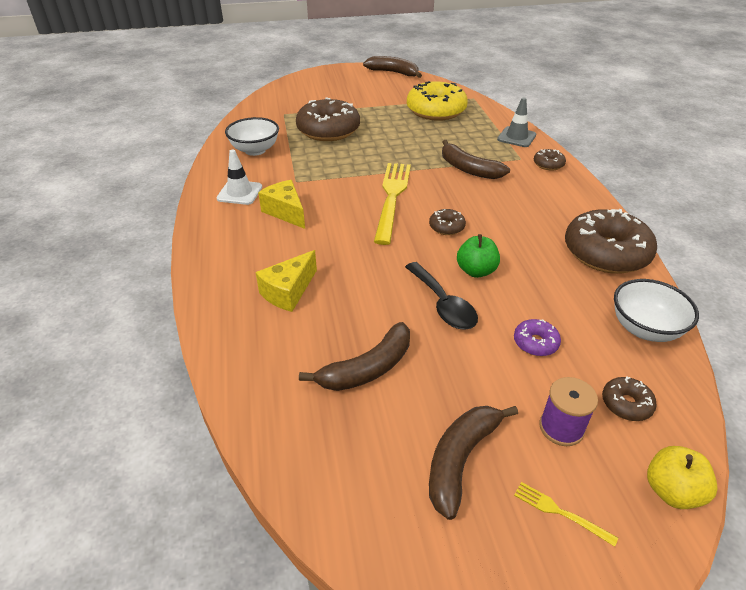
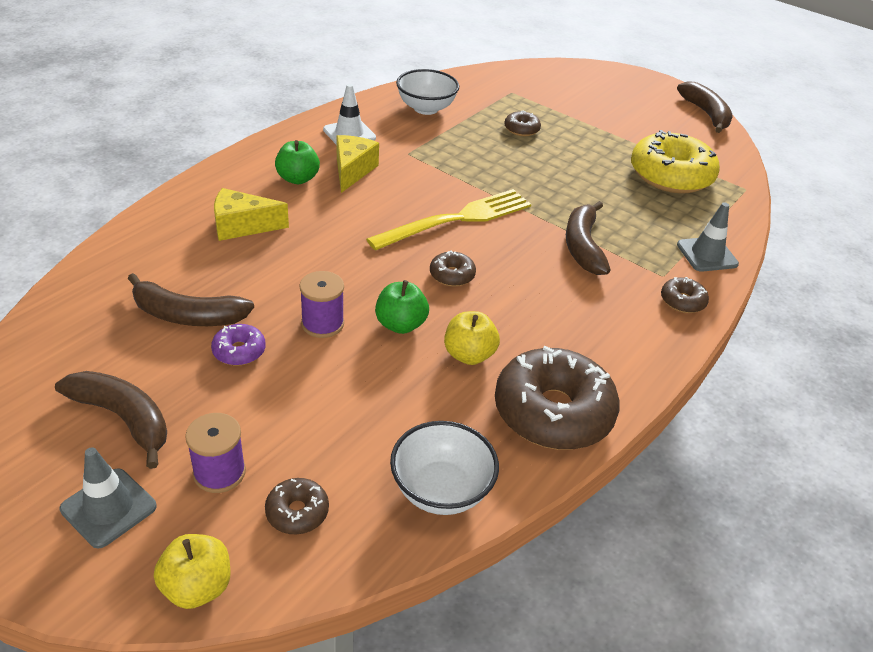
camera: 45 degrees right, 0 degrees up
(263, 239) = (298, 179): none -> green apple
(328, 130) = (521, 129): brown donut -> brown donut, size x0.45
(443, 304) = (322, 324): black spoon -> purple spool
(460, 460) = (123, 418): brown banana -> brown banana turned 45 degrees clockwise
(530, 258) = (469, 355): none -> yellow apple
(535, 343) = (328, 410): purple donut -> purple donut (239, 351)
(559, 512) = (108, 508): yellow fork -> grey traffic cone

